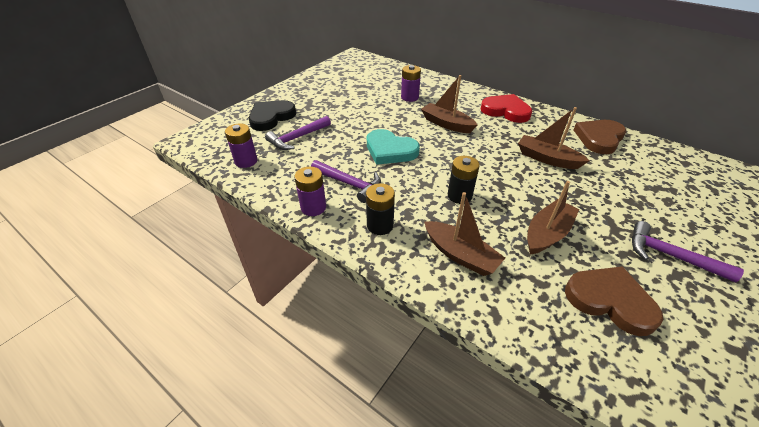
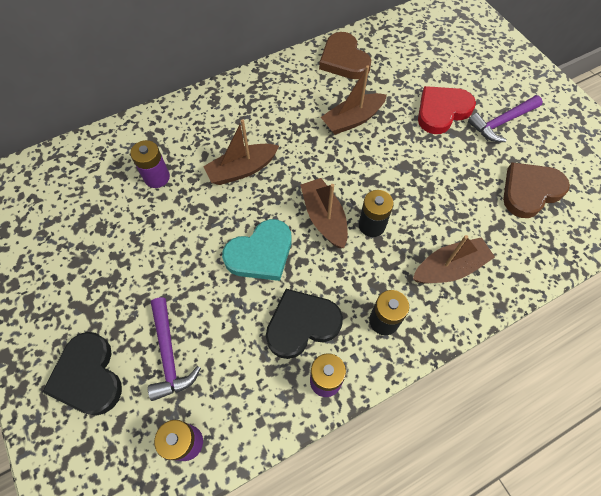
camera: 65 degrees left, 20 degrees up
(349, 184) = (302, 324): purple hammer -> black heart
(506, 111) = (251, 101): red heart -> red heart (442, 111)
(547, 234) = (450, 186): brown boat -> brown boat (324, 218)

